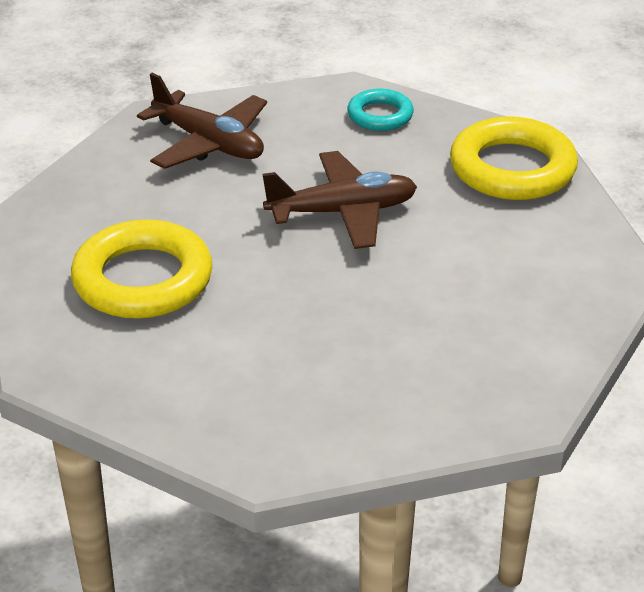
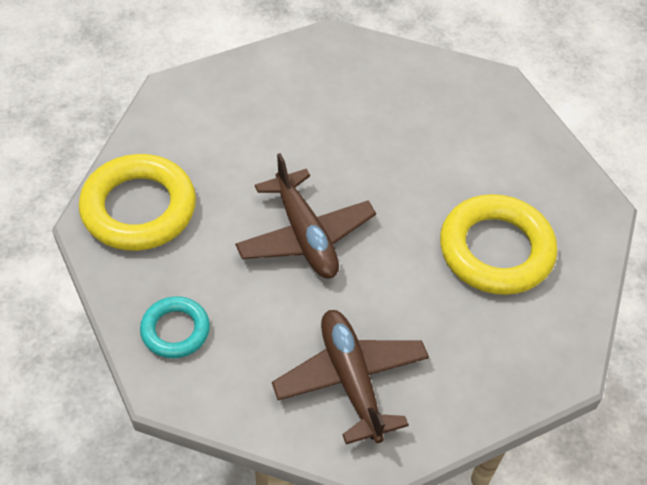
camera: 150 degrees left, 15 degrees up
(342, 212) = (305, 235): brown plane -> brown plane turned 135 degrees counterclockwise

